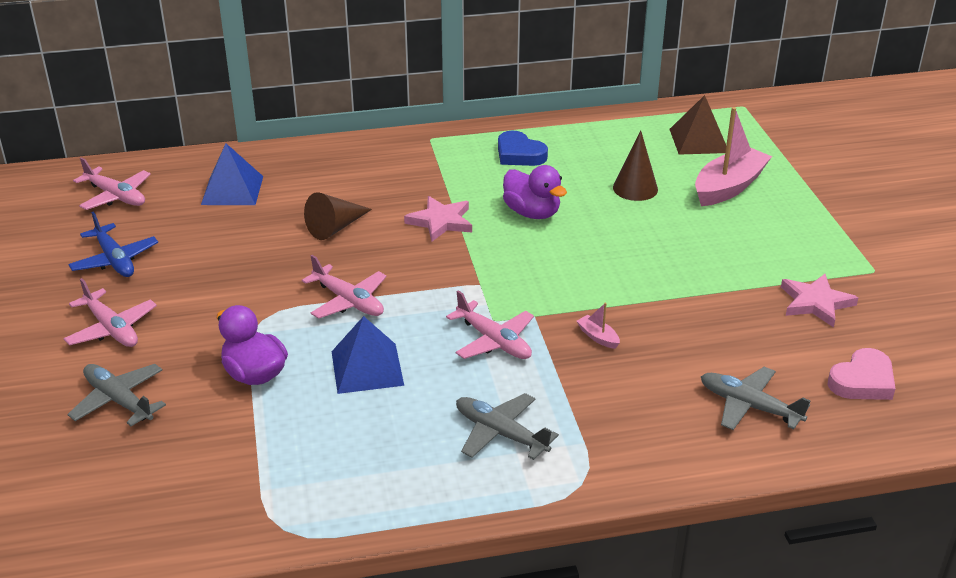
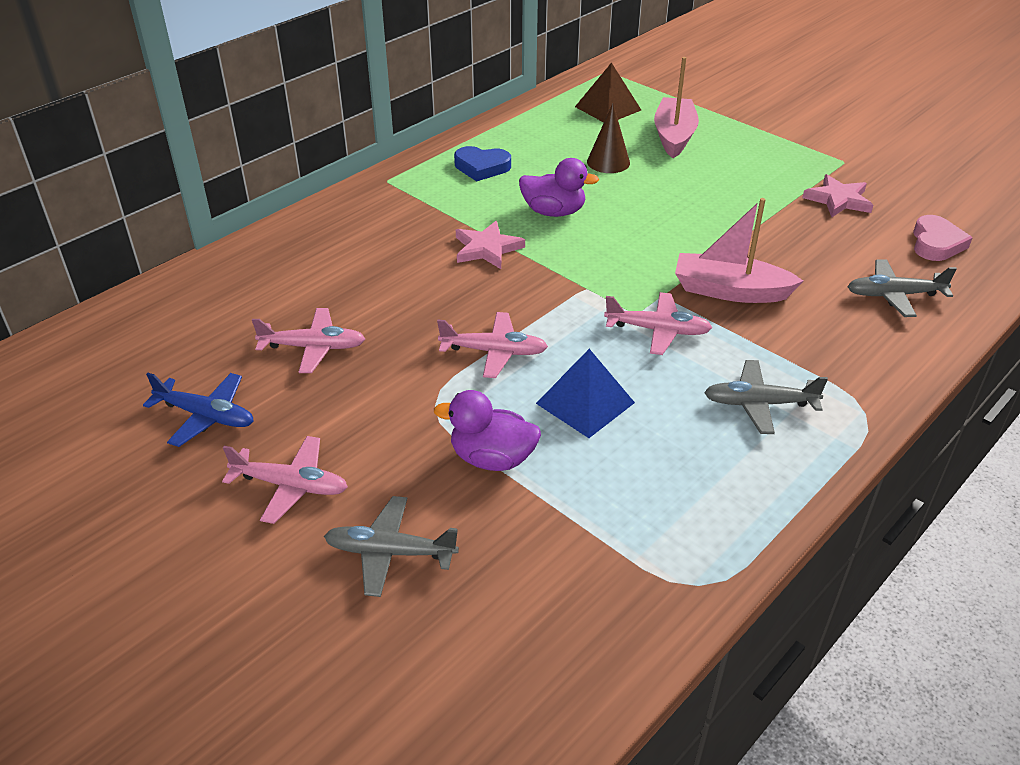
camera: 35 degrees left, 5 degrees up
(116, 196) = (125, 352): pink plane -> pink plane (313, 347)
(232, 190) = (250, 297): blue pyramid -> none
(335, 227) = (398, 291): brown cone -> none
(598, 337) = (730, 291): pink boat -> pink boat, size x2.39

